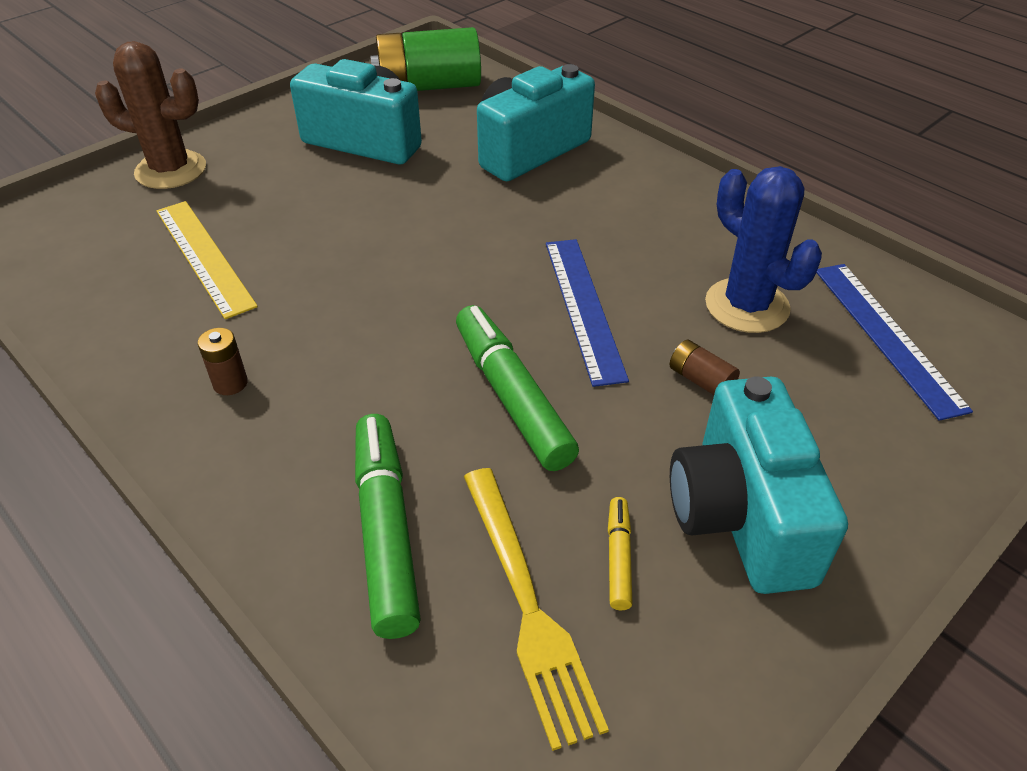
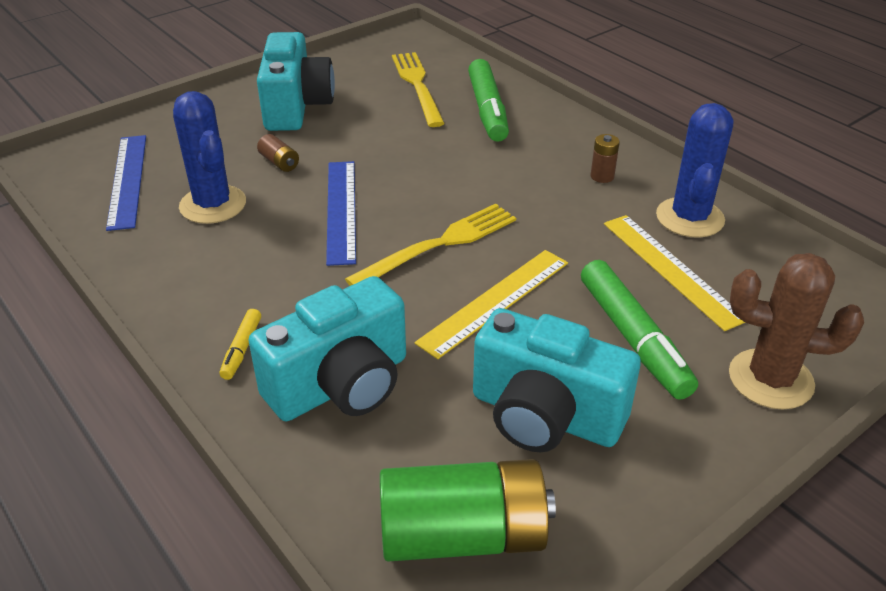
camera: 175 degrees left, 5 degrees down
(144, 322) = (689, 218): none -> blue cactus
(398, 216) = (495, 301): none -> yellow ruler
(458, 270) = (438, 245): none -> yellow fork
(512, 397) = (409, 160): green marker -> green marker (633, 338)
(618, 558) = (368, 96): yellow marker -> yellow marker (242, 349)

